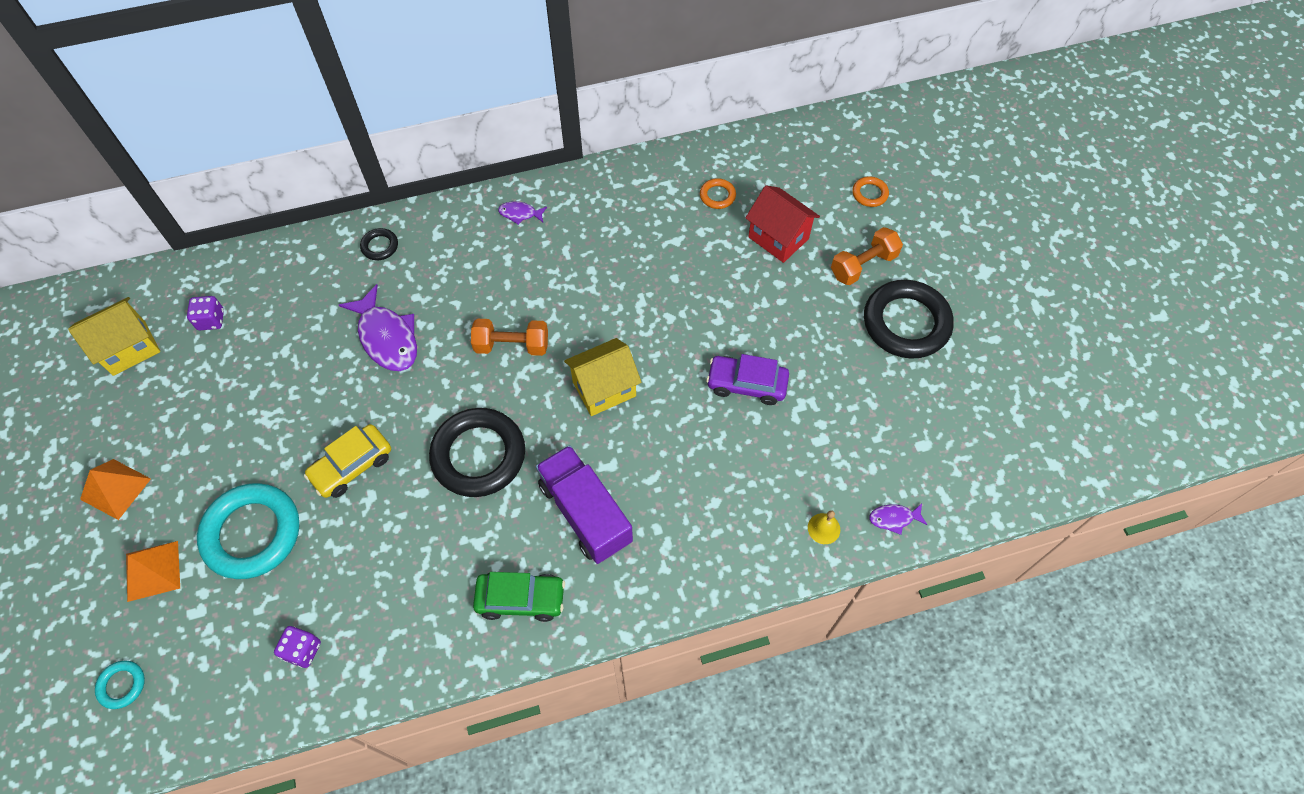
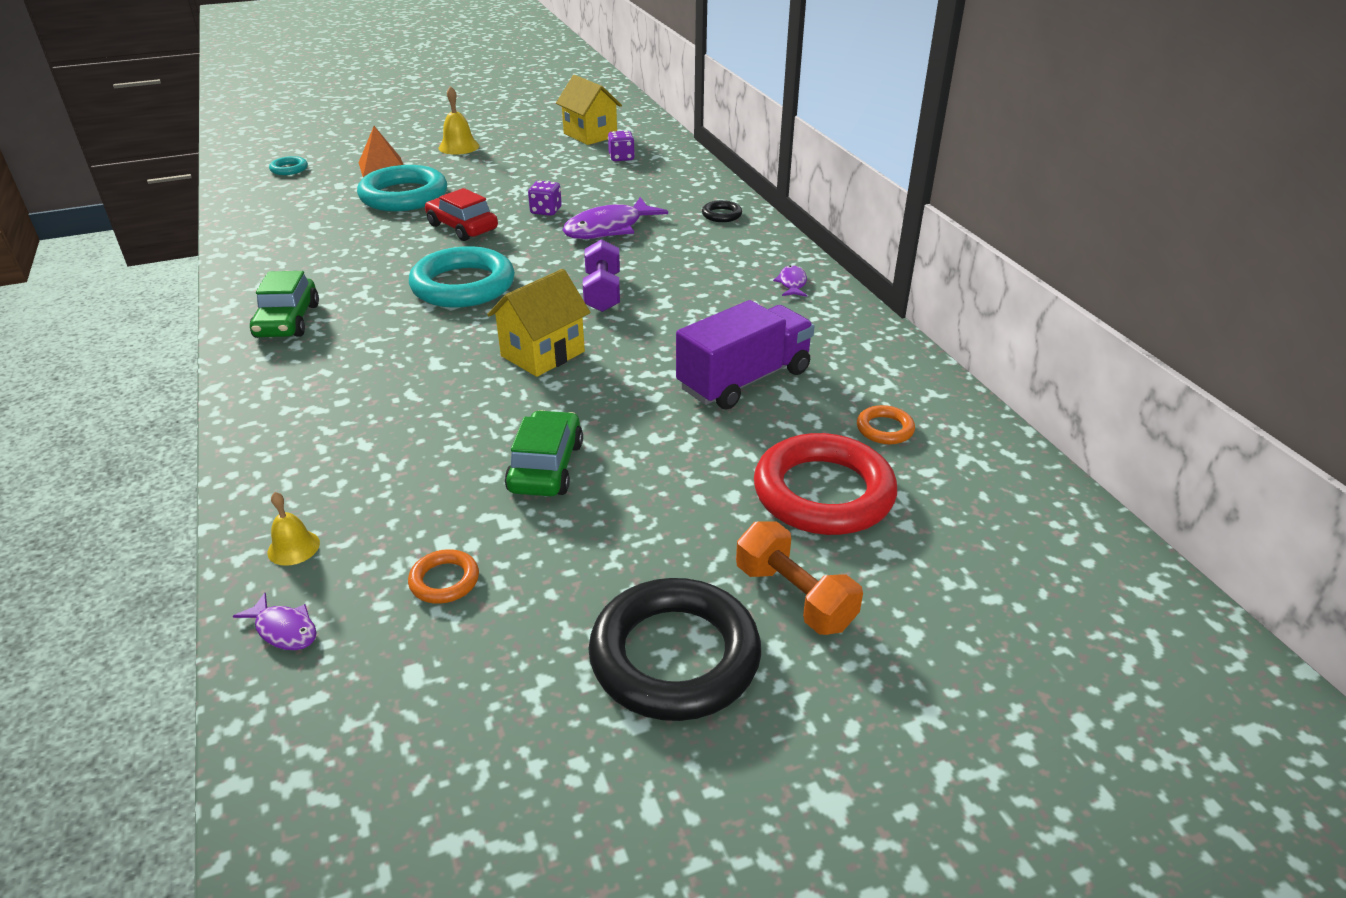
camera: 85 degrees right, 25 degrees down
(115, 488) = (459, 147): orange pyramid -> yellow bell
(303, 650) = (285, 226): purple dice -> purple dice (546, 211)
(352, 466) = (462, 227): yellow car -> red car
(478, 455) = (463, 285): black ring -> turquoise ring
(512, 345) = (602, 293): orange dumbbell -> purple dumbbell
(585, 513) = (377, 352): purple truck -> purple truck (744, 380)
(604, 389) = (542, 354): yellow house -> yellow house turned 75 degrees clockwise
(746, 384) = (546, 467): purple car -> green car
(778, 238) = (823, 493): red house -> red ring
(869, 194) = (968, 608): orange ring -> orange ring (444, 581)
(894, 518) = (284, 630): purple fish -> purple fish turned 135 degrees clockwise

